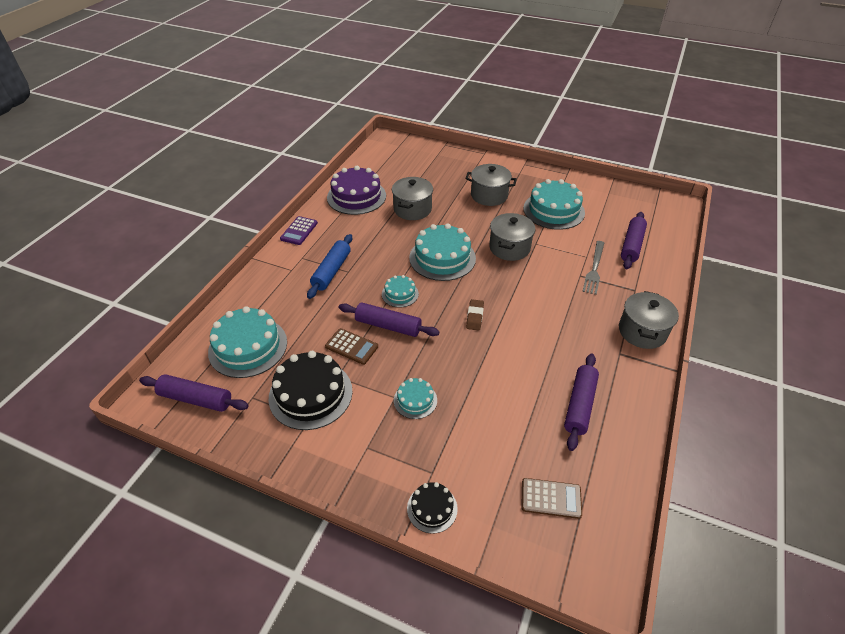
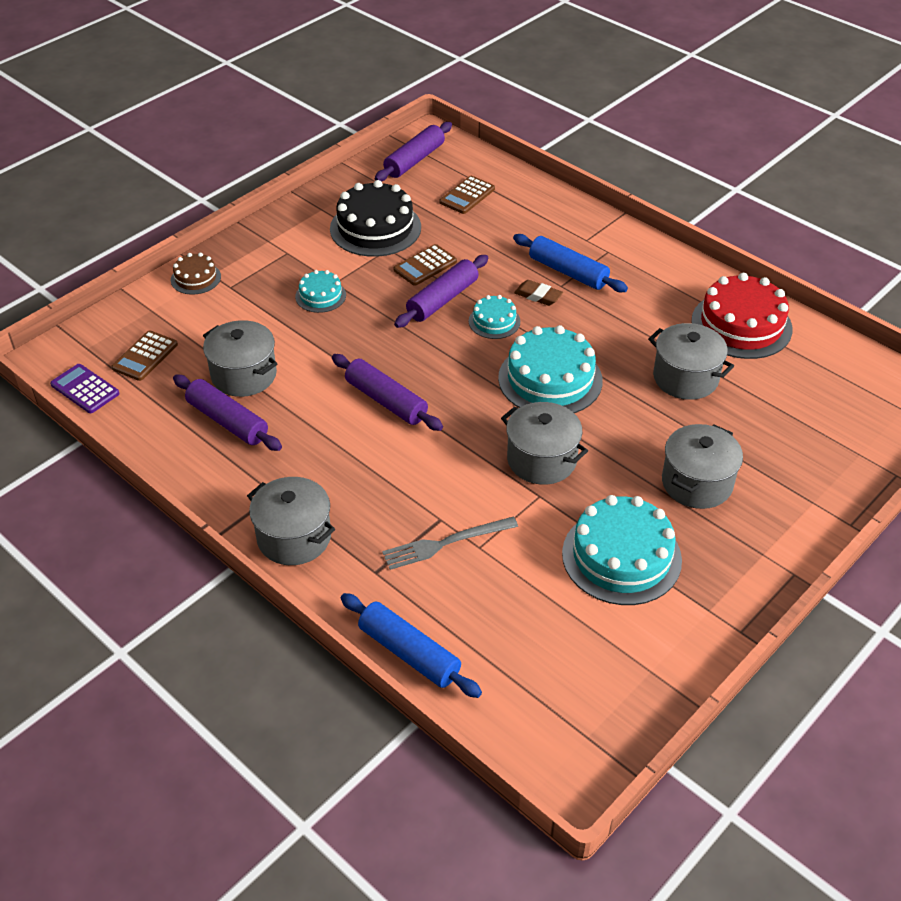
camera: 110 degrees right, 0 degrees up
(248, 347) = (467, 195): turquoise cake -> brown calculator
(299, 231) = (669, 257): purple calculator -> purple calculator (85, 389)
(356, 196) = (741, 325): purple cake -> red cake
(432, 508) = (196, 278): black cake -> brown cake
(475, 317) = (416, 377): brown eraser -> brown eraser (538, 296)
(529, 415) = (244, 375): none -> grey pot
(594, 269) = (445, 543): grey fork -> grey fork turned 60 degrees counterclockwise
(632, 245) = (479, 624): purple rolling pin -> purple rolling pin (386, 401)
(669, 264) = (409, 653): none -> blue rolling pin

